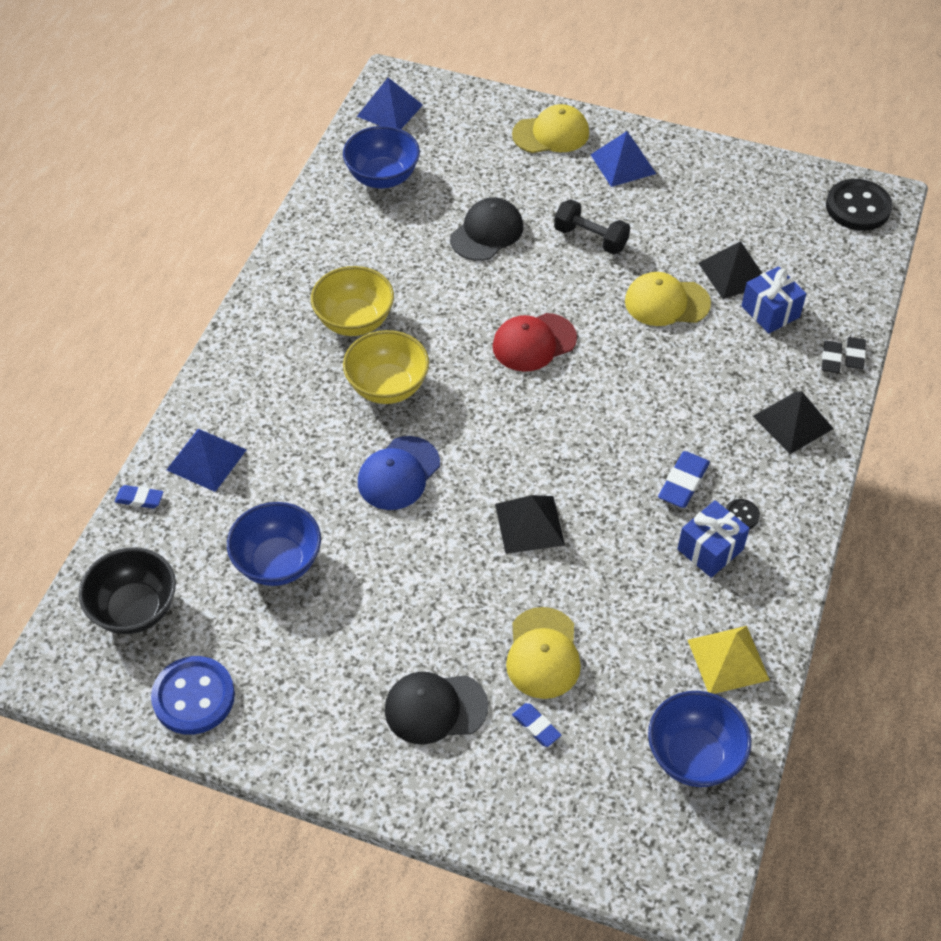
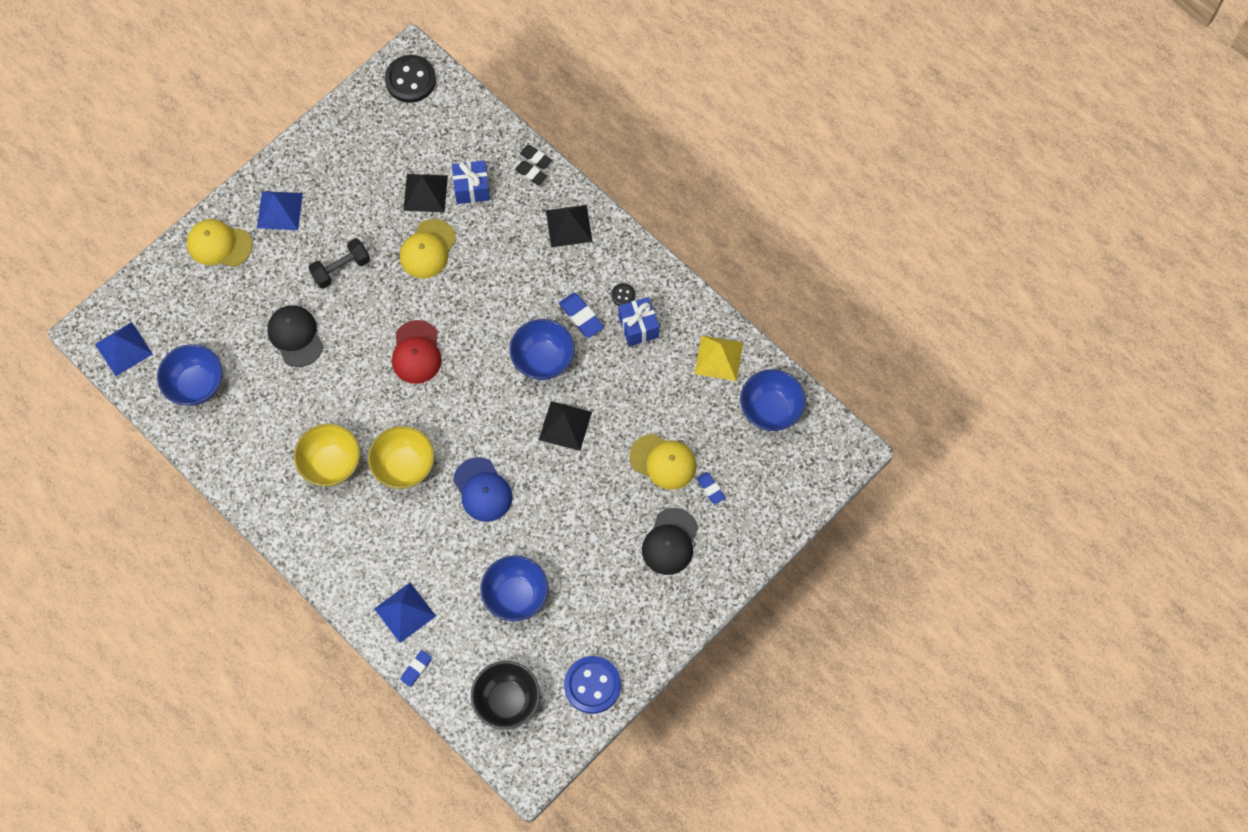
camera: 65 degrees left, 15 degrees up
(536, 726) = (710, 489): blue eraser -> blue eraser turned 75 degrees clockwise
(551, 134) = (219, 244): yellow cap -> yellow cap turned 90 degrees counterclockwise
(602, 466) = (543, 359): none -> blue bowl

